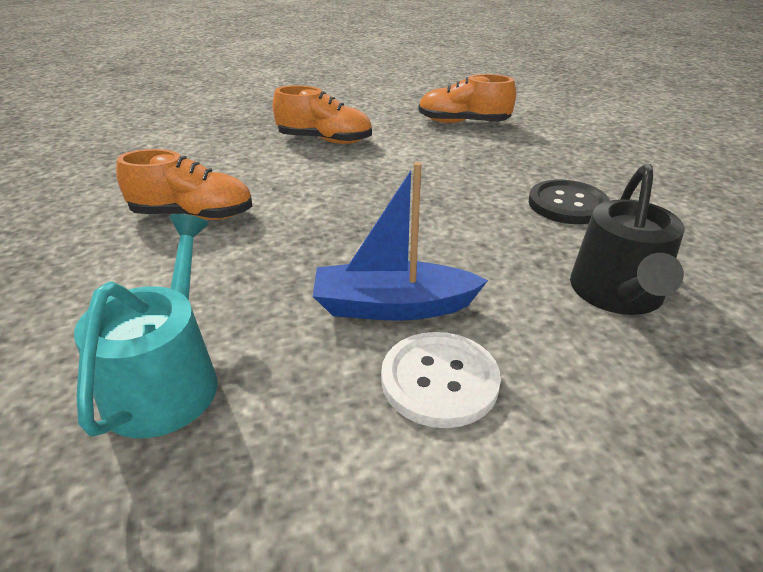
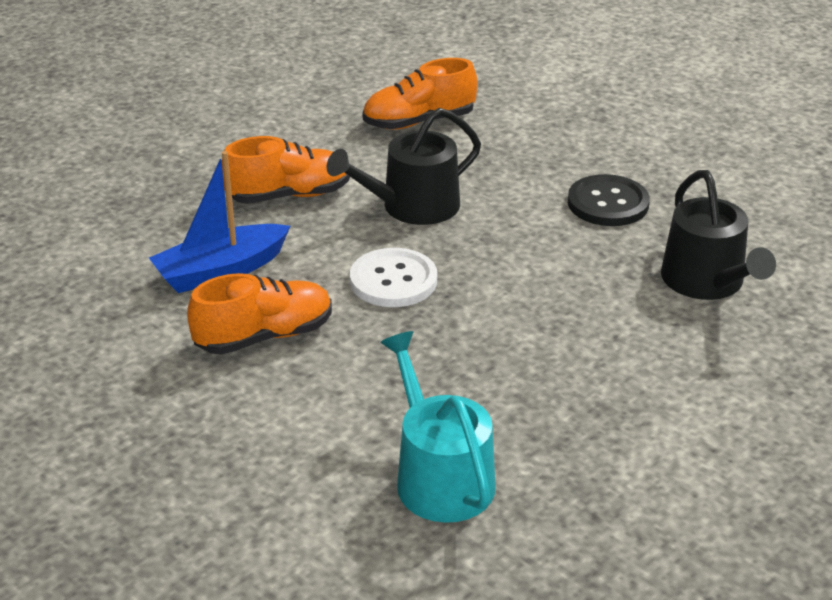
camera: 30 degrees left, 0 degrees up
(393, 306) = (550, 356): blue boat -> blue boat (221, 271)
(401, 167) = (412, 207): none -> black watering can
(439, 380) = (635, 398): white button -> white button (393, 280)

